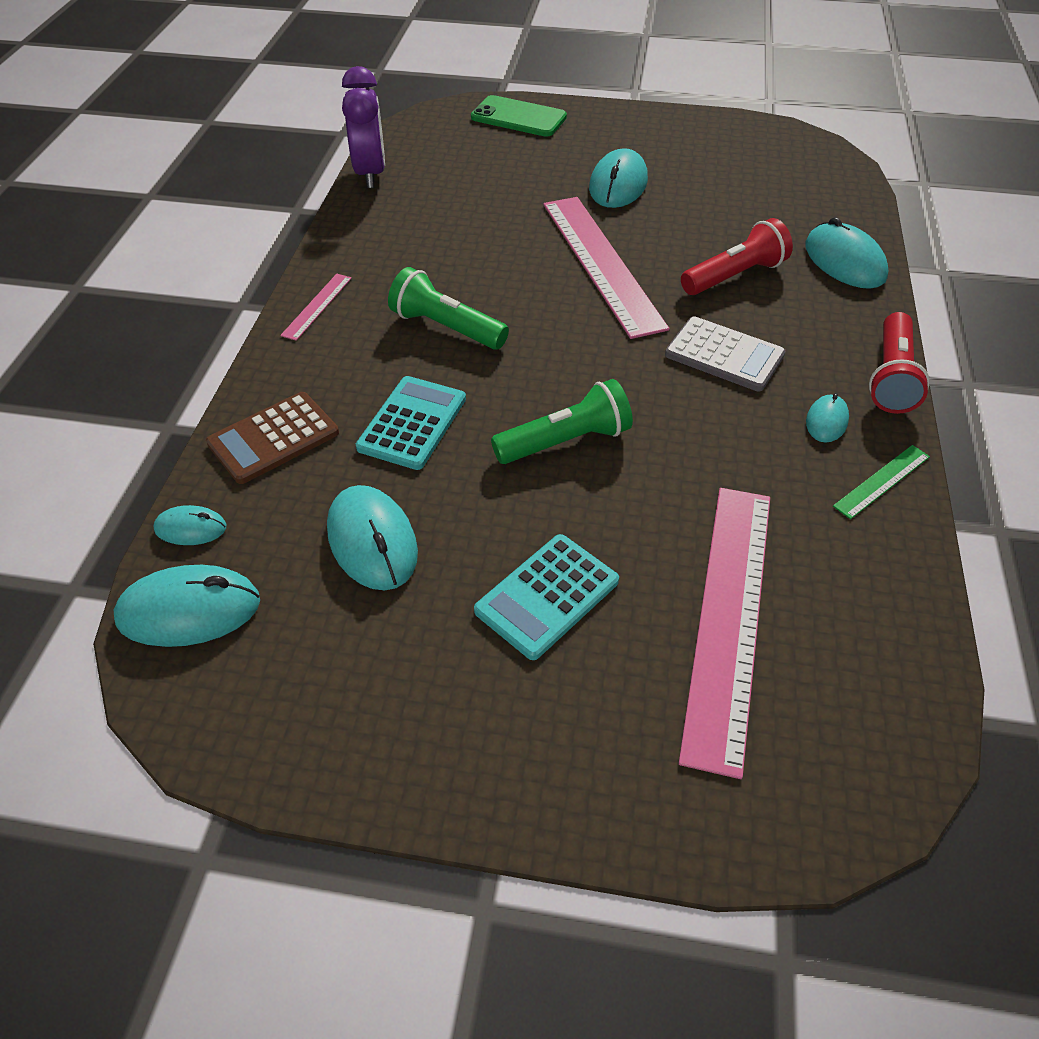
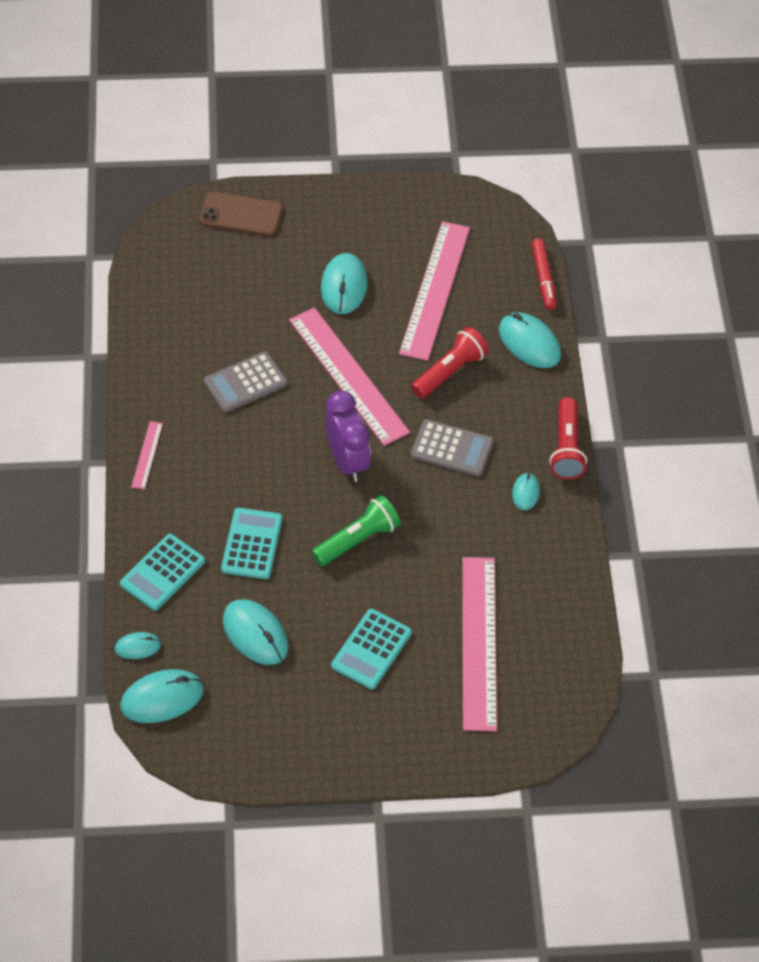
camera: 15 degrees left, 5 degrees up
(273, 438) = (162, 573): brown calculator -> turquoise calculator
(370, 174) = (136, 307): purple clock -> purple clock (347, 461)
(446, 327) = (249, 458): green flashlight -> none
(470, 253) = (245, 383): none -> grey calculator
(518, 117) = (241, 214): green phone -> brown phone
(728, 200) = (435, 290): none -> pink ruler
(867, 205) = (543, 278): none -> red marker
(882, 481) = (563, 533): green ruler -> none

